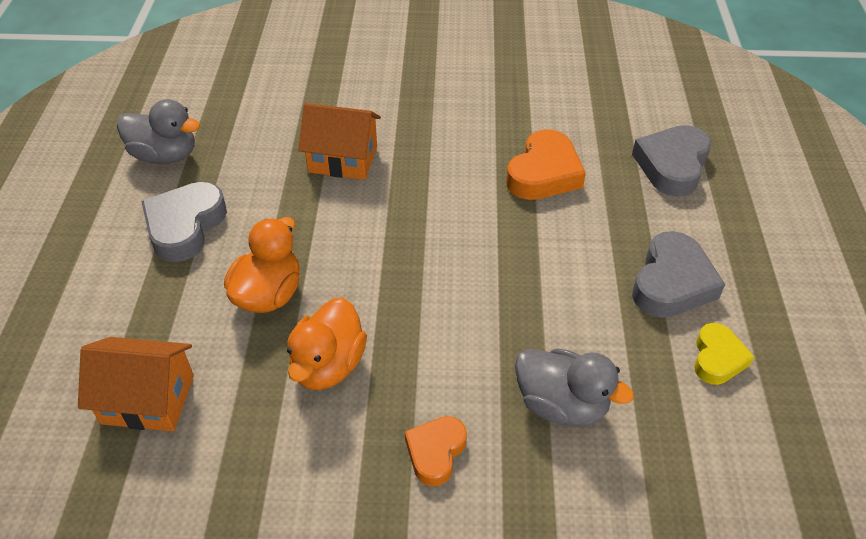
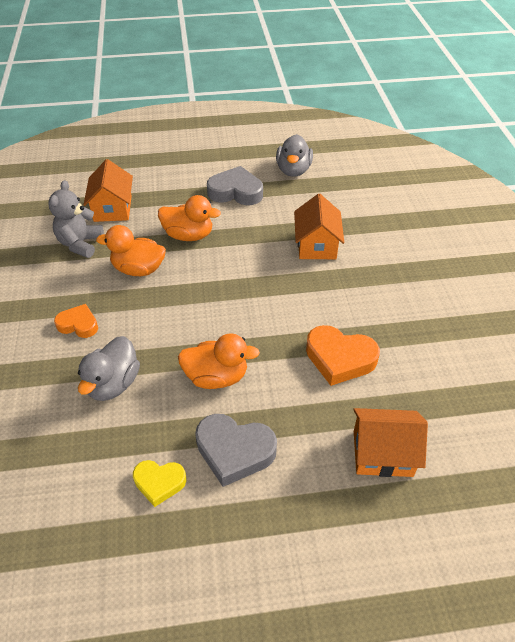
camera: 80 degrees right, 0 degrees up
(231, 453) = (80, 244): none -> grey teddy bear
(560, 288) = (216, 377): none -> orange duck
(672, 165) = (382, 453): grey heart -> orange house

